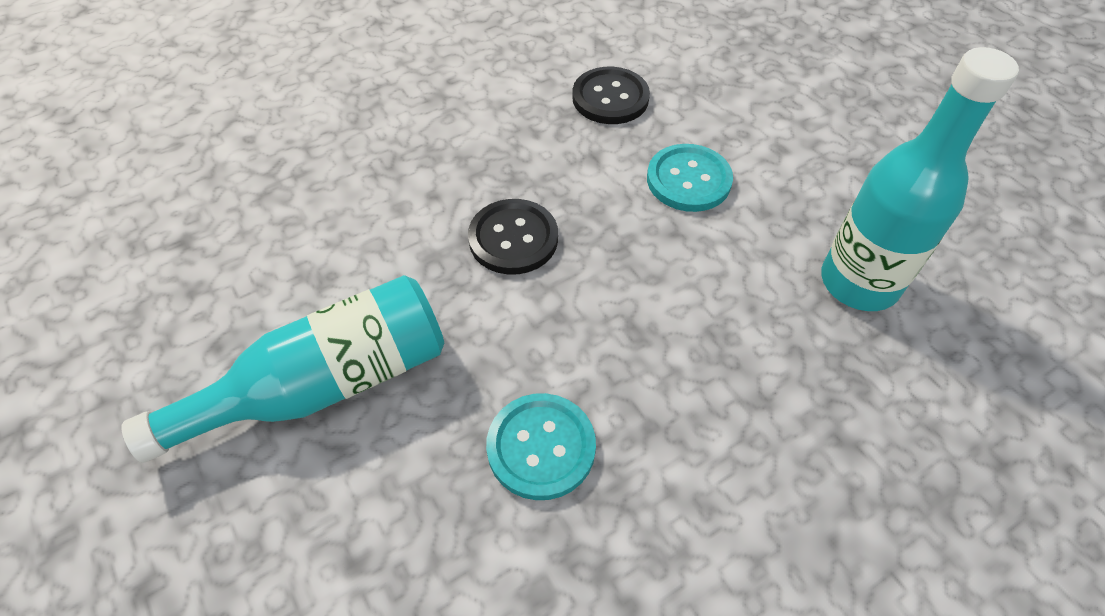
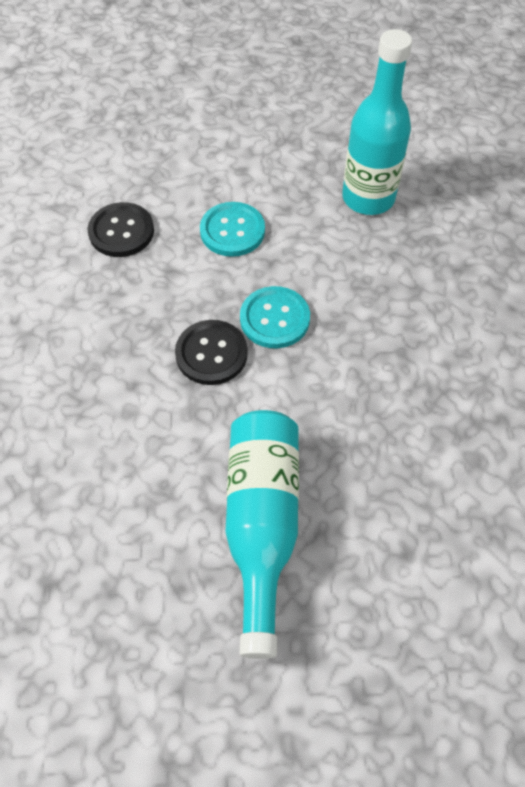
camera: 60 degrees left, 5 degrees up
(541, 447) = (384, 415): turquoise button -> turquoise button (274, 319)

